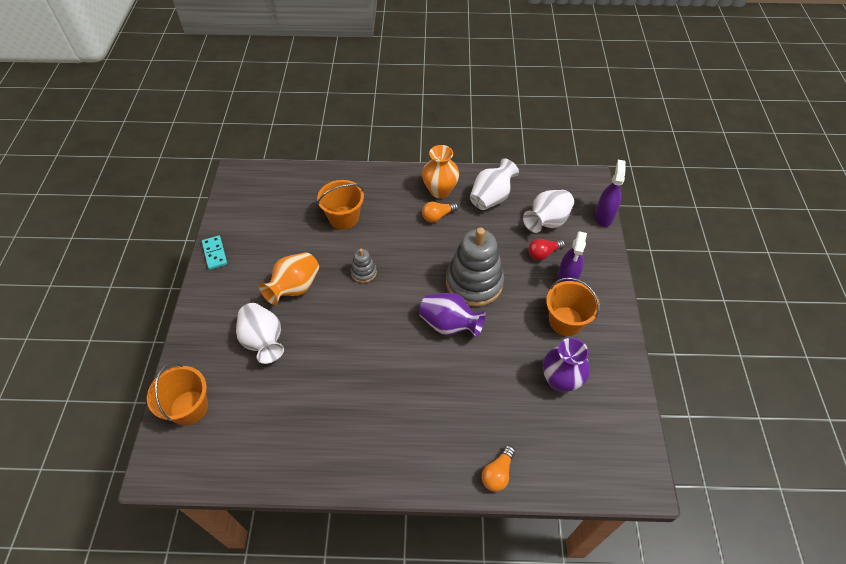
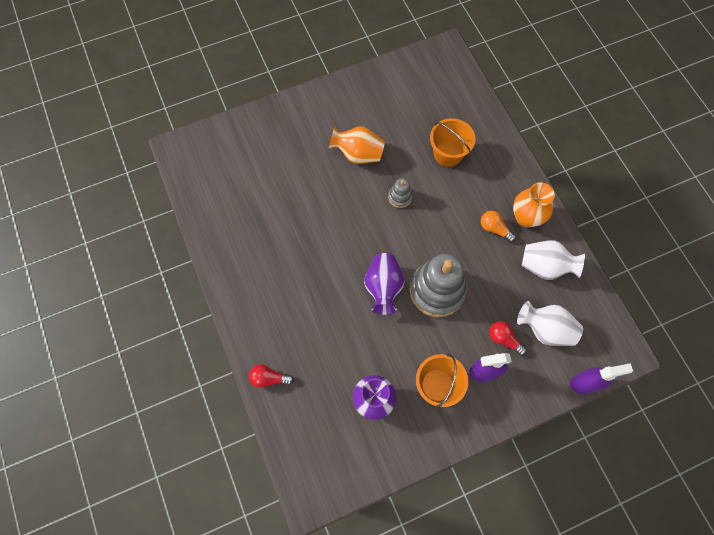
camera: 65 degrees right, 15 degrees up
(189, 407) = (227, 141): orange bucket -> none
(215, 253) = (359, 81): turquoise domino -> none
(263, 341) = (300, 158): white vase -> none
(497, 473) = (269, 378): orange light bulb -> red light bulb

